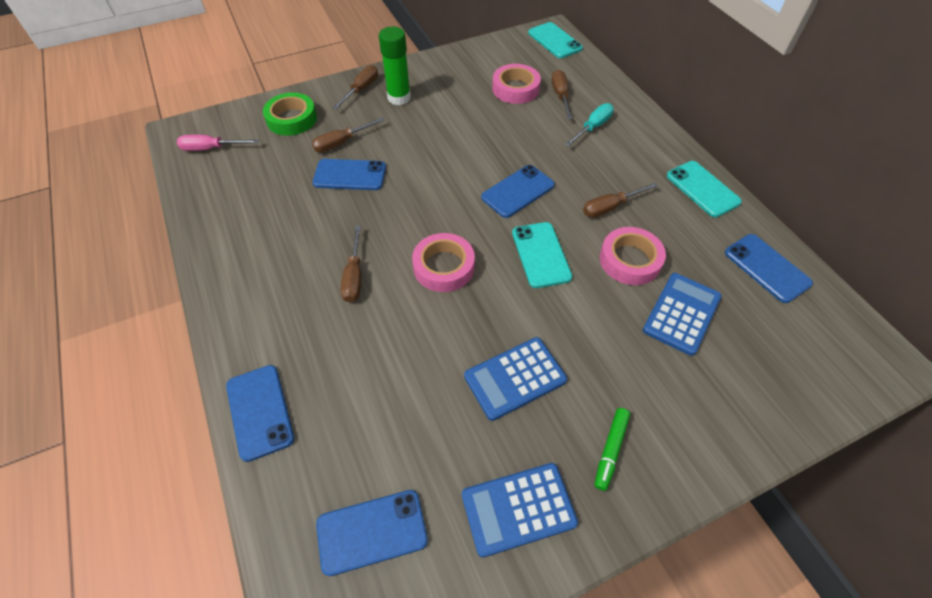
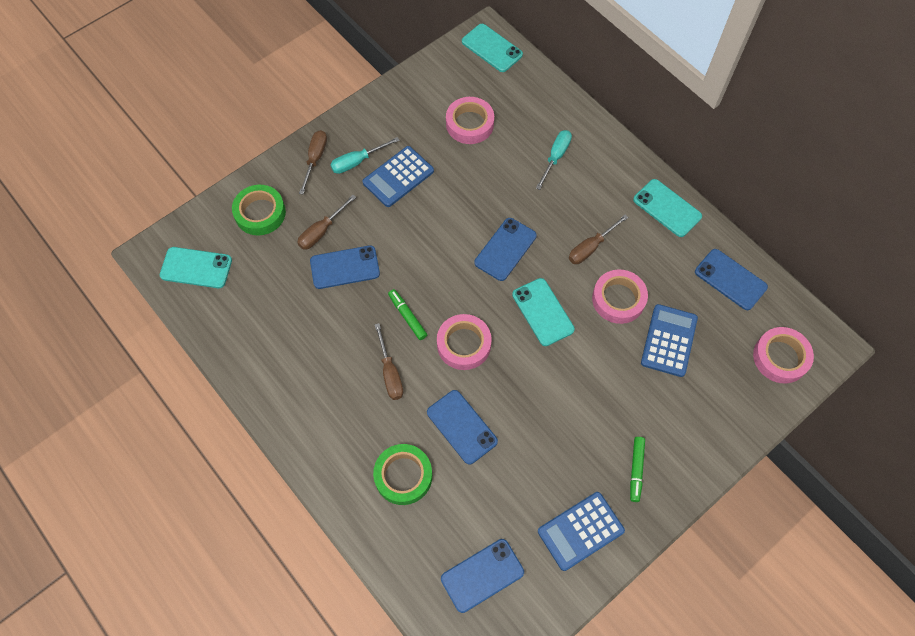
camera: 15 degrees left, 10 degrees up
(211, 148) = (196, 268): pink screwdriver -> turquoise phone
(260, 411) = (362, 511): blue phone -> blue phone (461, 427)
(324, 384) = (403, 476): none -> green tape
(394, 229) = (407, 316): none -> green marker
(399, 98) = (357, 162): green glue stick -> turquoise screwdriver
(515, 378) = (551, 431): blue calculator -> blue calculator (398, 177)
(560, 96) = (516, 124): brown screwdriver -> none
(822, 362) = (780, 357): none -> pink tape

